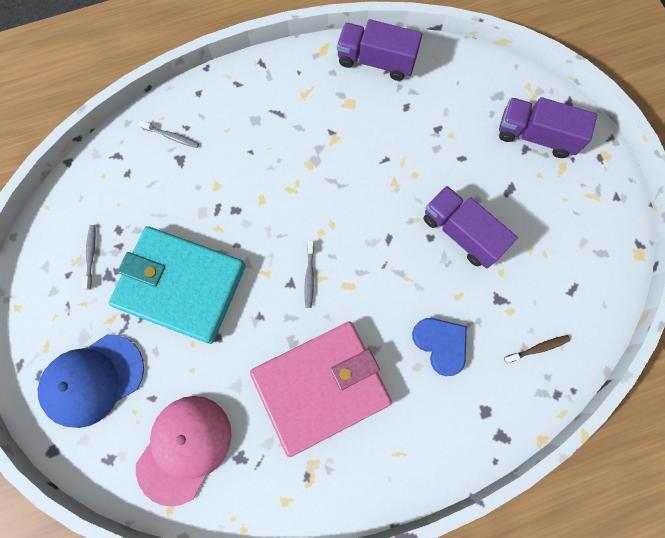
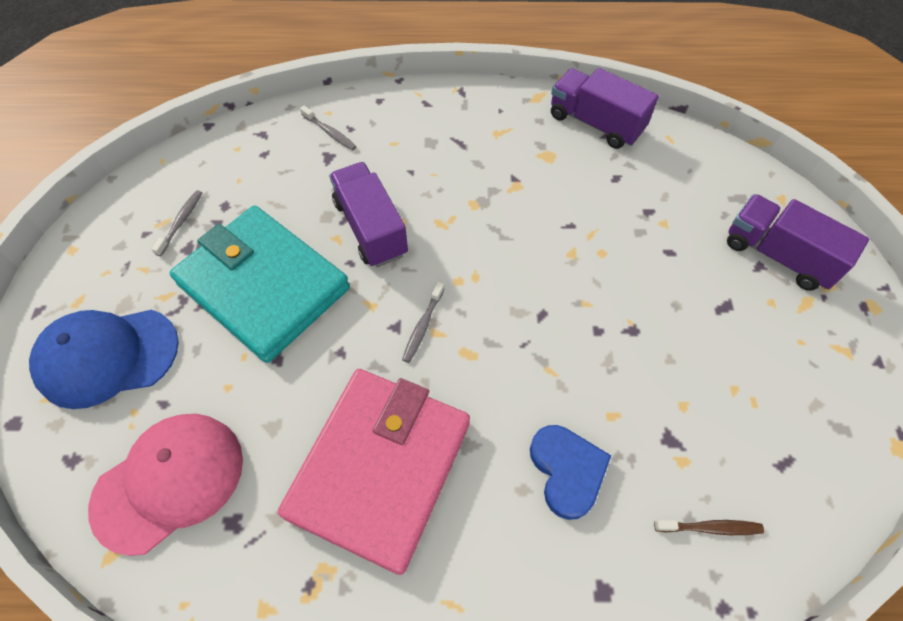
camera: 20 degrees right, 15 degrees down
(321, 387) = (380, 468): pink wallet -> pink wallet turned 60 degrees counterclockwise
(461, 233) = (642, 338): purple truck -> purple truck (371, 228)

